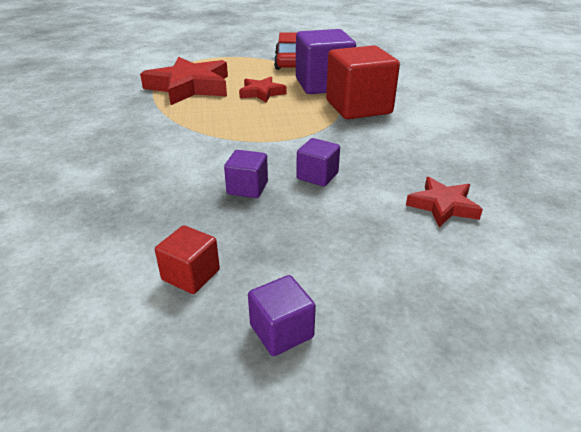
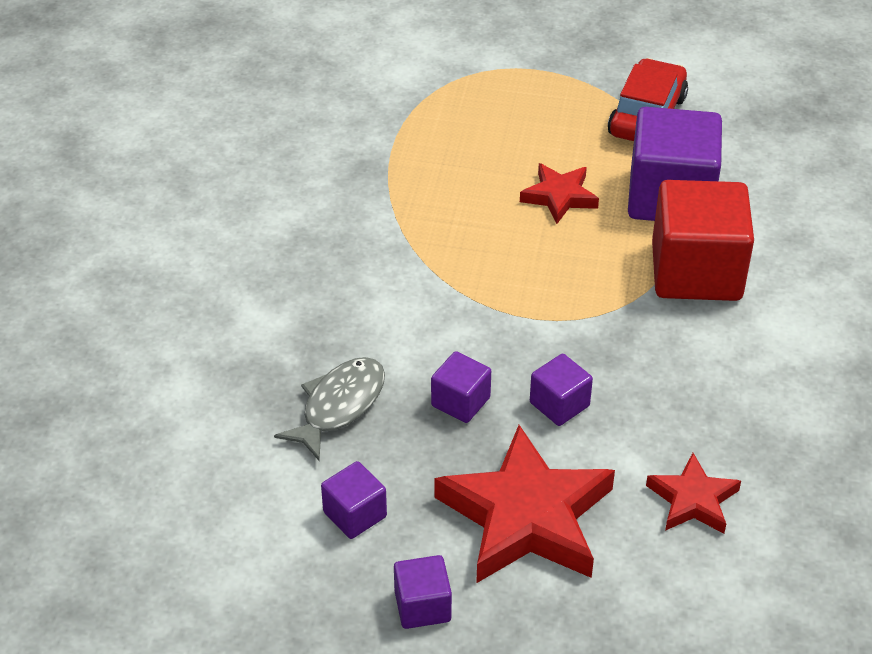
camera: 20 degrees right, 10 degrees up
(154, 208) = (339, 406): none -> grey fish
(190, 87) = (451, 152): red star -> red star (526, 516)
(191, 275) = (355, 514): red cube -> purple cube

